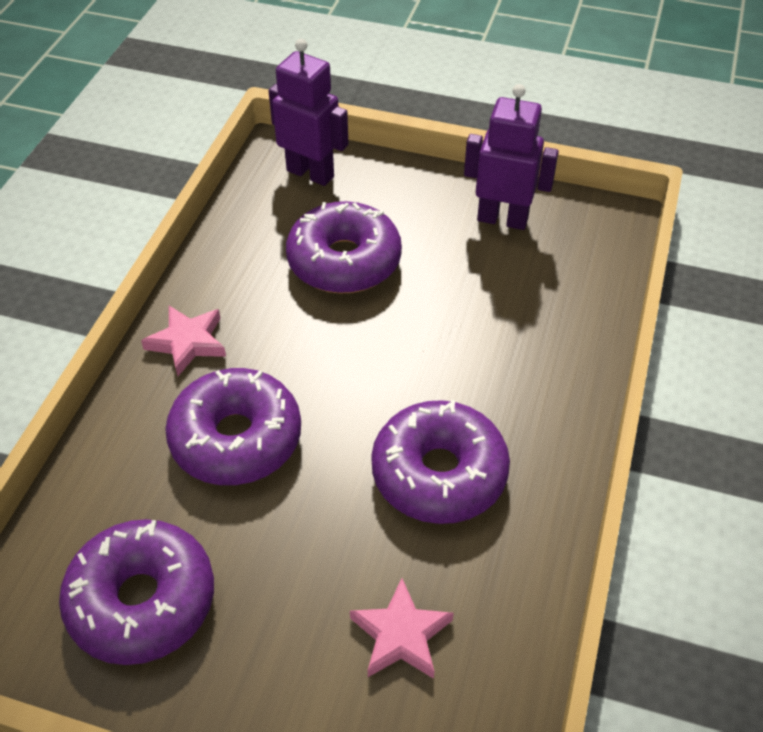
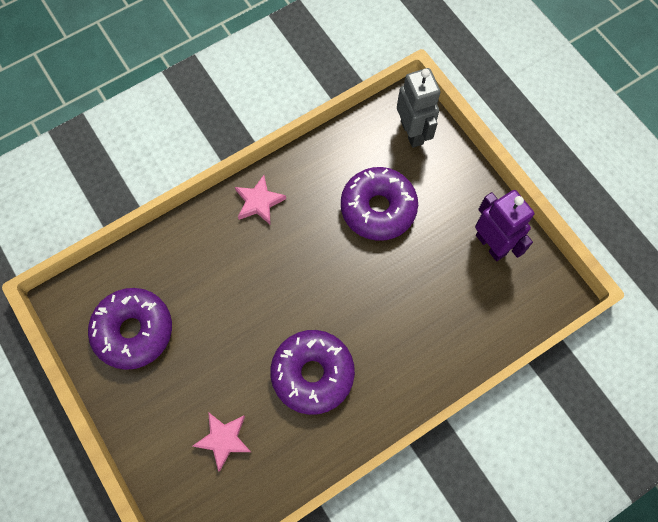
camera: 40 degrees right, 20 degrees up
(236, 439) = (237, 278): purple donut -> none
(310, 173) = (412, 132): purple robot -> grey robot

